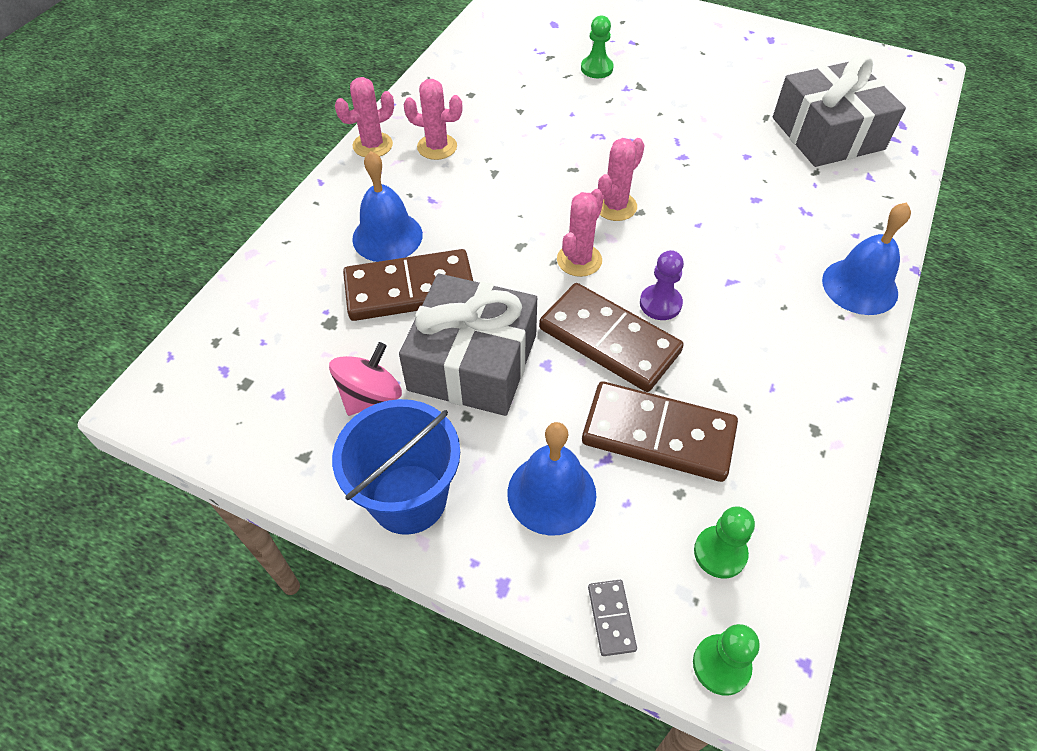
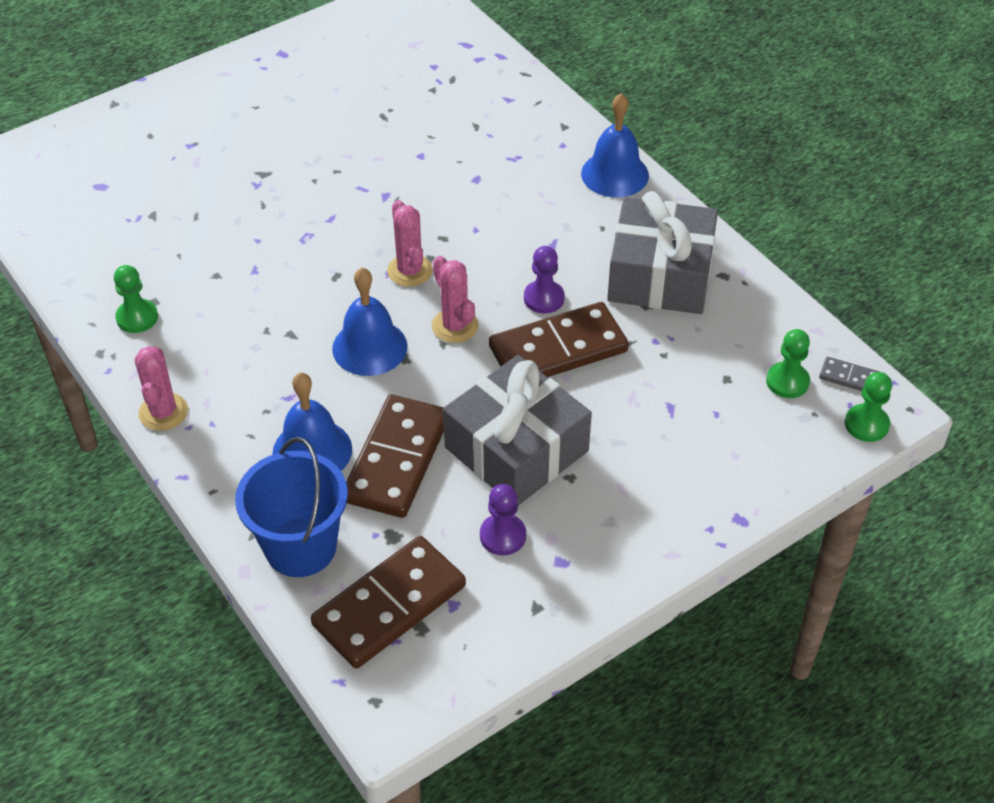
camera: 60 degrees left, 5 degrees down
(370, 396) = (503, 536): pink spinning top -> purple pawn
(409, 499) = (627, 548): blue bucket -> blue bucket (300, 547)
(437, 147) = (214, 361): pink cactus -> none
(551, 493) = (680, 454): blue bell -> blue bell (369, 347)
(596, 68) = (206, 190): green pawn -> green pawn (137, 317)
(611, 618) = (801, 467): grey domino -> grey domino (849, 377)
(658, 434) = (669, 365): brown domino -> brown domino (389, 605)
(827, 133) = (438, 92): grey gift -> grey gift (660, 275)

